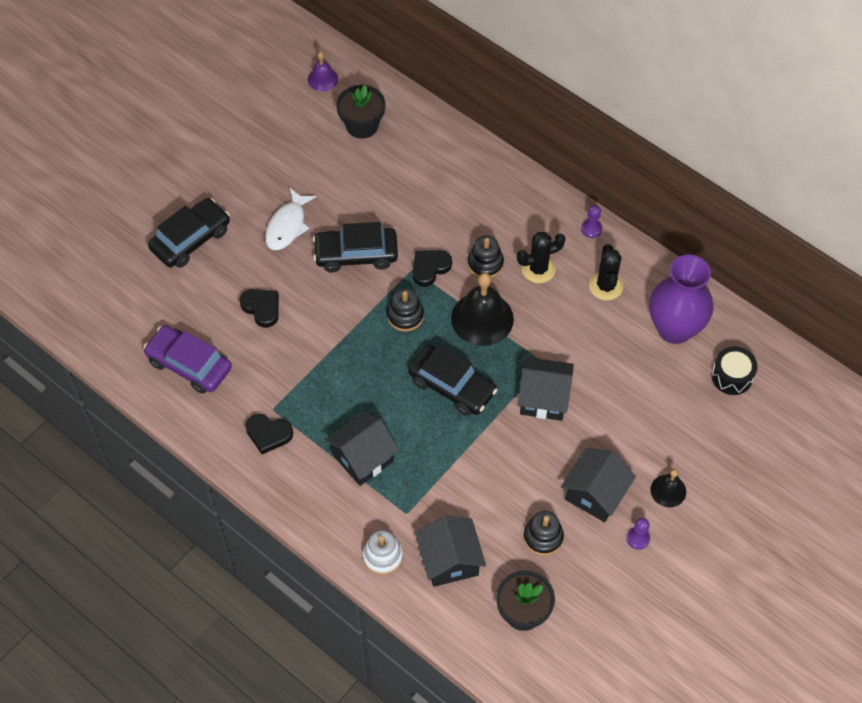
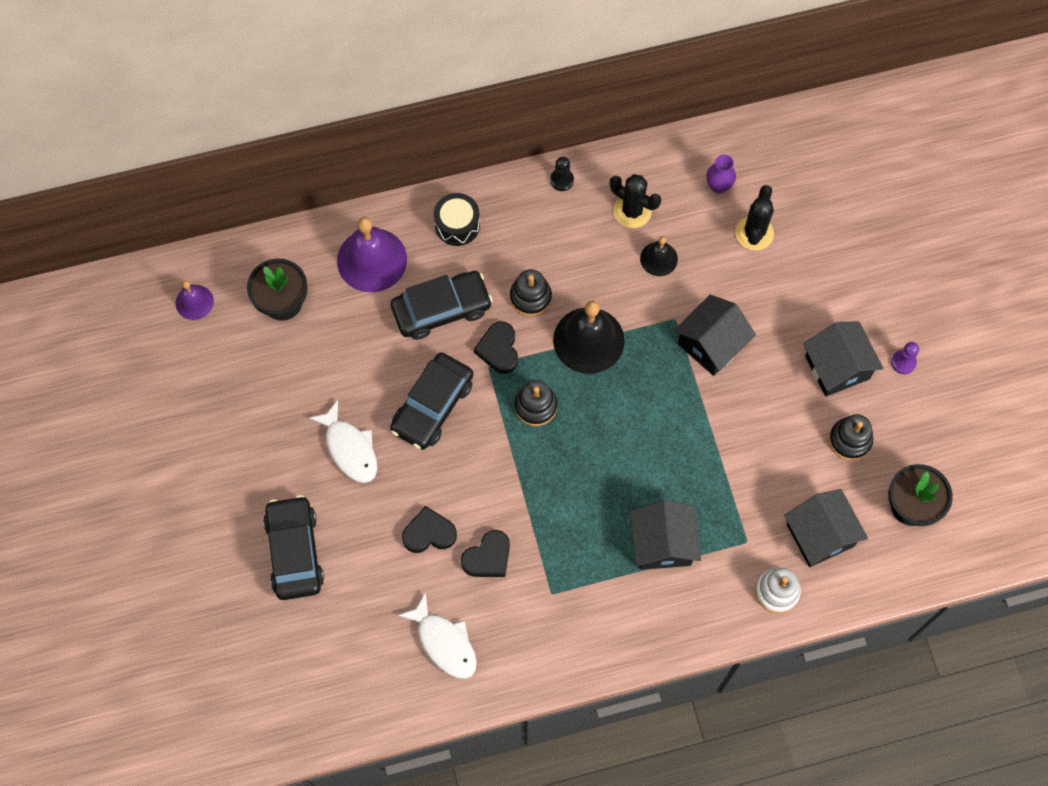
camera: 55 degrees left, 10 degrees up
(189, 365) = (444, 643): purple car -> white fish
(268, 434) = (577, 614): black heart -> black heart (488, 557)
(434, 155) = (372, 260): none -> purple bell
(450, 560) = (820, 535): black house -> black house turned 45 degrees clockwise
(452, 386) = (642, 414): black car -> black car (441, 309)
(538, 269) = (571, 255): black cactus -> black cactus (754, 233)
(591, 229) = (562, 180): purple pawn -> black pawn
(668, 490) = (874, 305): black bell -> black bell (658, 258)
(674, 329) = (718, 186): purple vase -> purple vase, size x0.43
(732, 376) = (799, 174): black drum -> black drum (457, 225)

